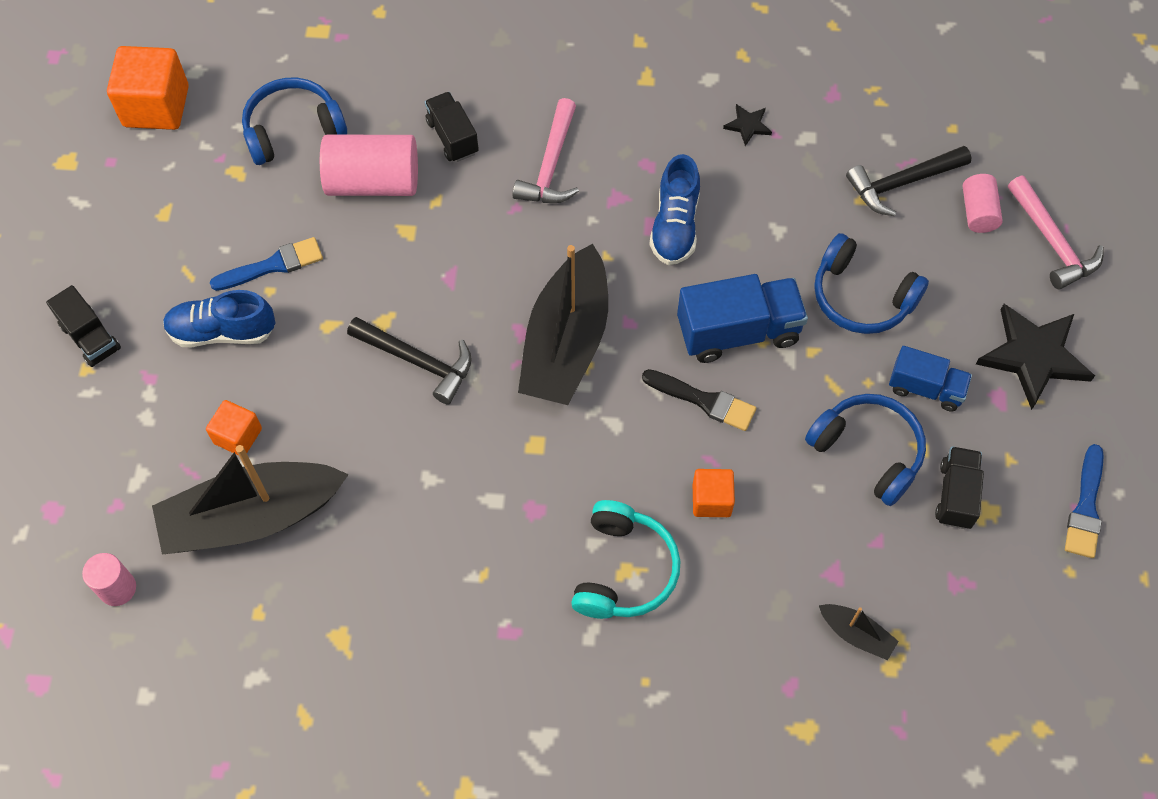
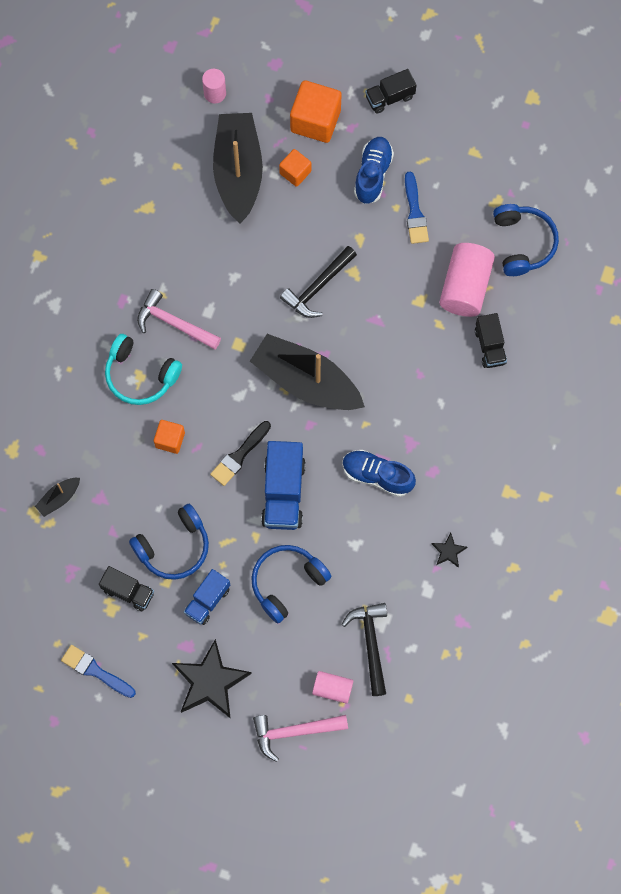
camera: 105 degrees right, 10 degrees up
(156, 106) = (565, 159): orange cube -> orange cube (315, 120)
(452, 137) = (490, 346): black truck -> black truck turned 90 degrees clockwise
(551, 165) = (449, 406): pink hammer -> pink hammer (174, 323)

